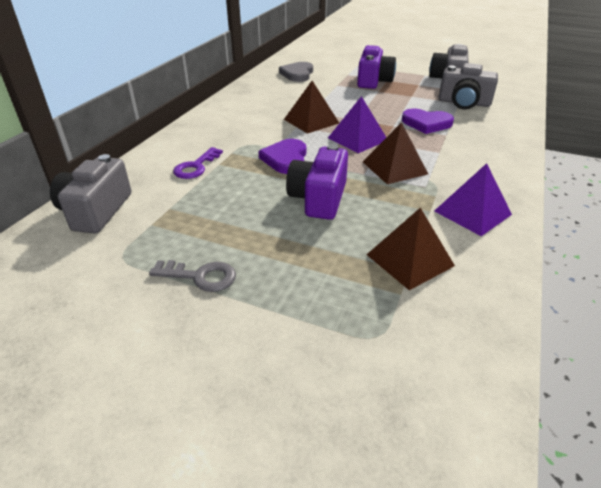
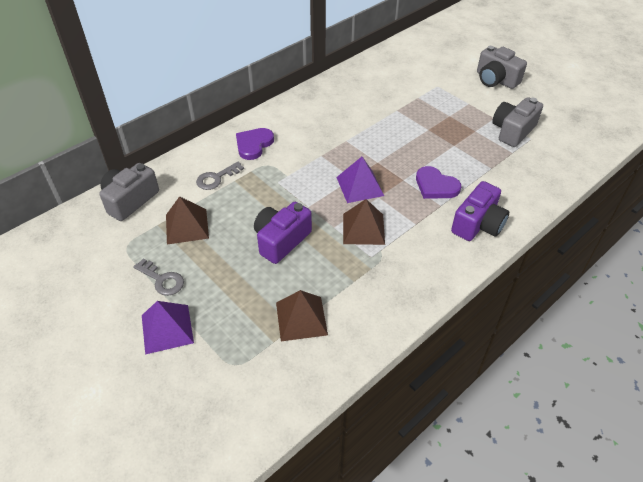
camera: 25 degrees right, 10 degrees up
(196, 167) = (216, 178): purple key -> grey key
(285, 159) = (286, 191): purple heart -> purple heart (253, 145)
(297, 74) = (371, 84): grey heart -> none
(311, 121) = (337, 152): brown pyramid -> brown pyramid (187, 226)
(373, 81) = (435, 113): purple camera -> purple camera (478, 224)
(464, 103) = (496, 169): grey camera -> grey camera (496, 80)
(472, 212) = (384, 295): purple pyramid -> purple pyramid (167, 328)

